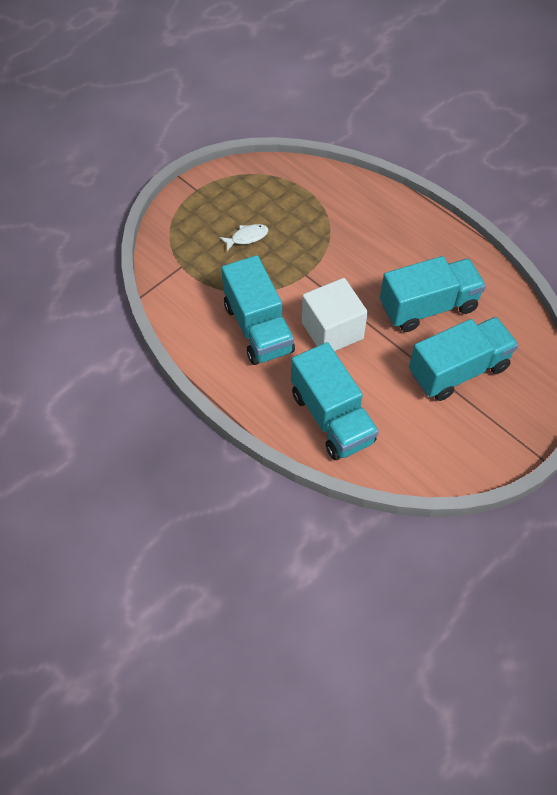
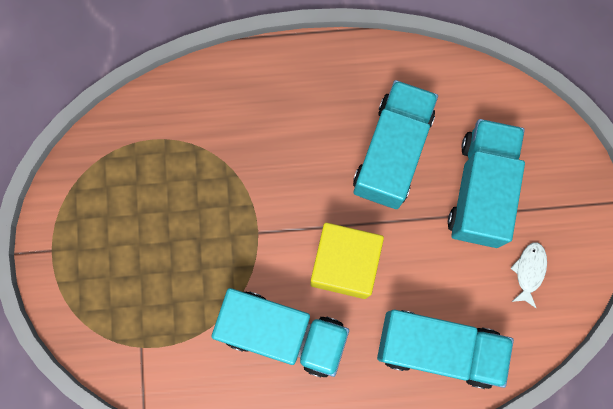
camera: 50 degrees left, 20 degrees up
(247, 237) = (161, 251): white fish -> white fish (529, 271)
(332, 330) = (344, 264): white cube -> yellow cube

